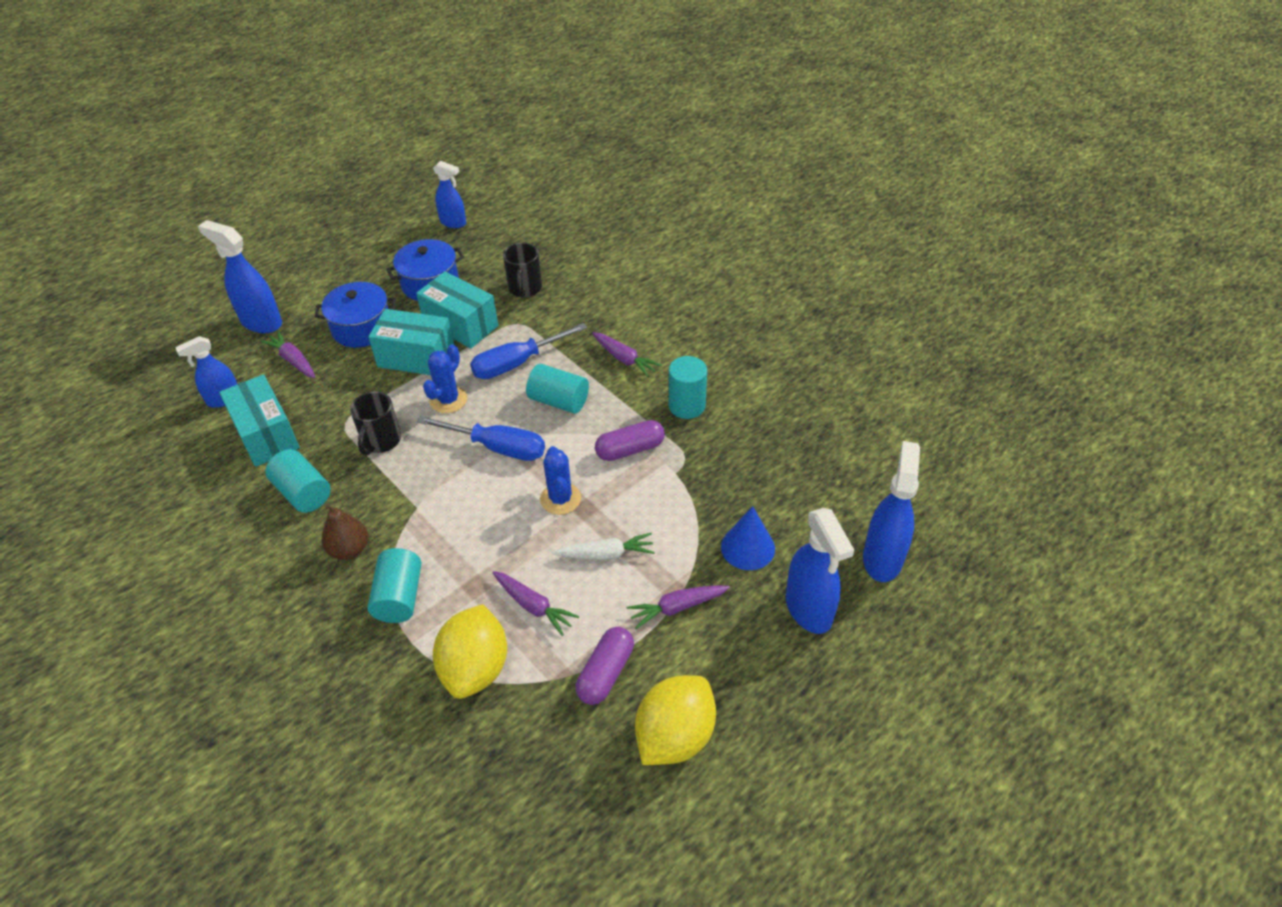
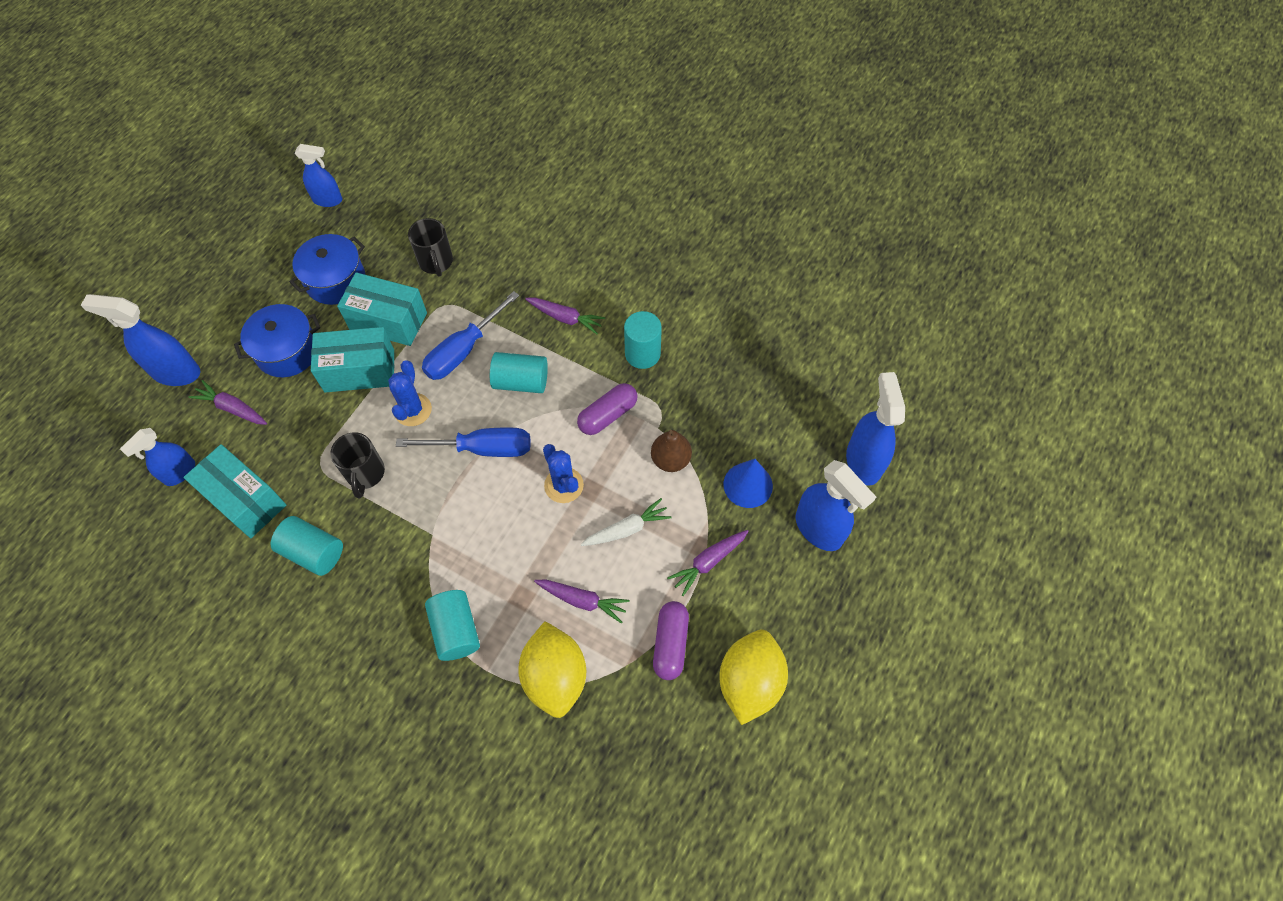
camera: 20 degrees left, 15 degrees up
(349, 549) = (387, 597): brown pear -> brown pear (670, 459)

